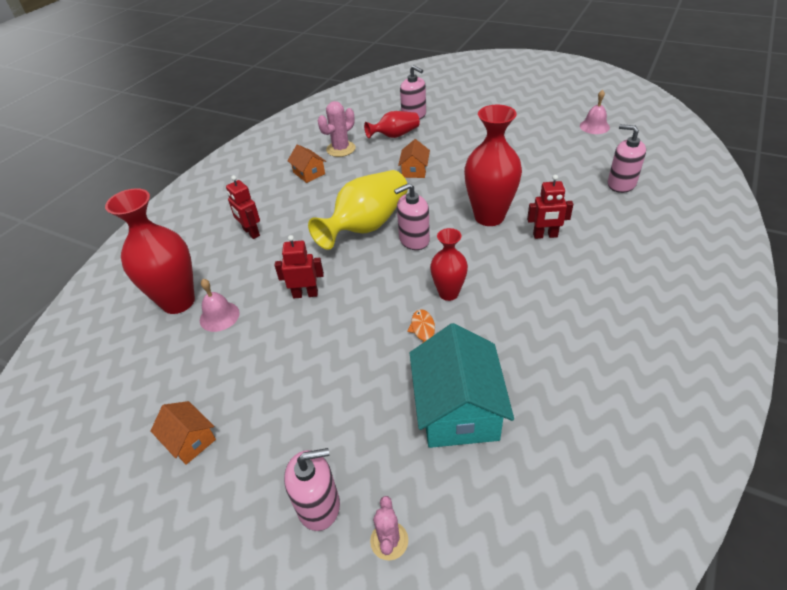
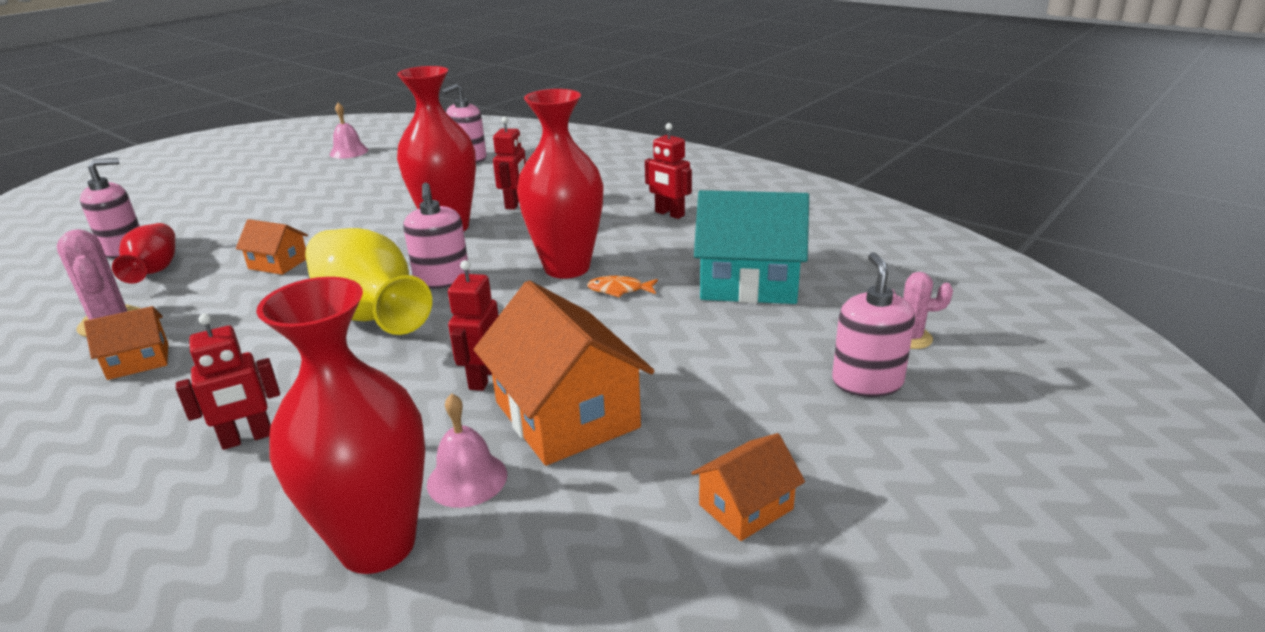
camera: 80 degrees left, 15 degrees down
(272, 340) = (566, 415): none -> orange house
(448, 293) = (567, 267): red vase -> red vase, size x1.71
(571, 332) = (669, 214): none -> red robot

